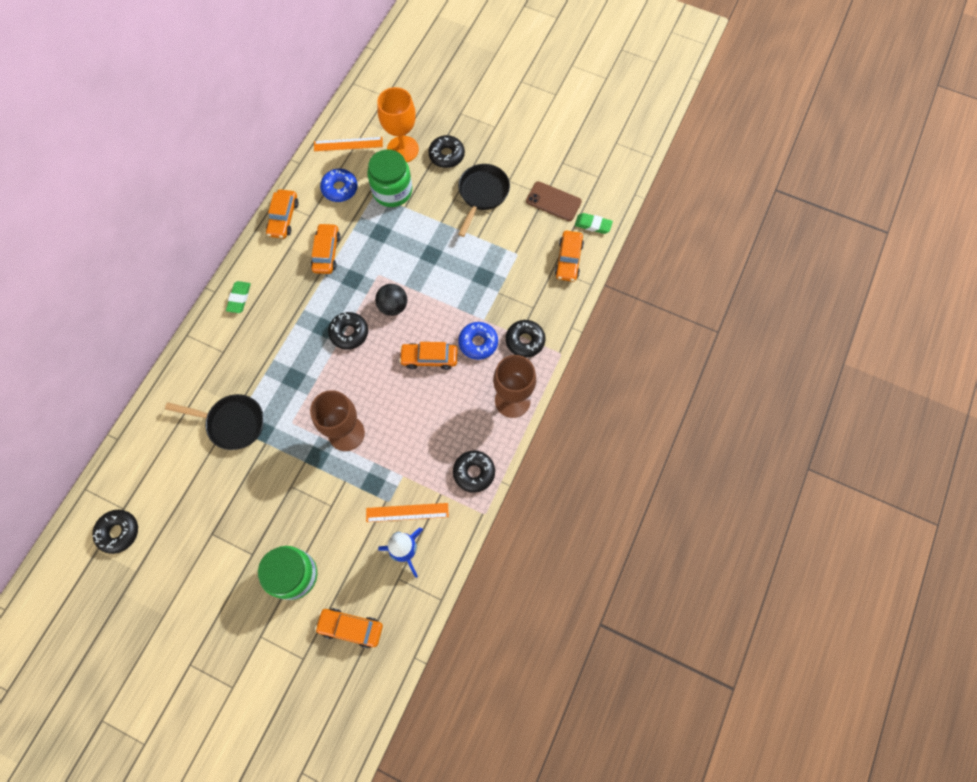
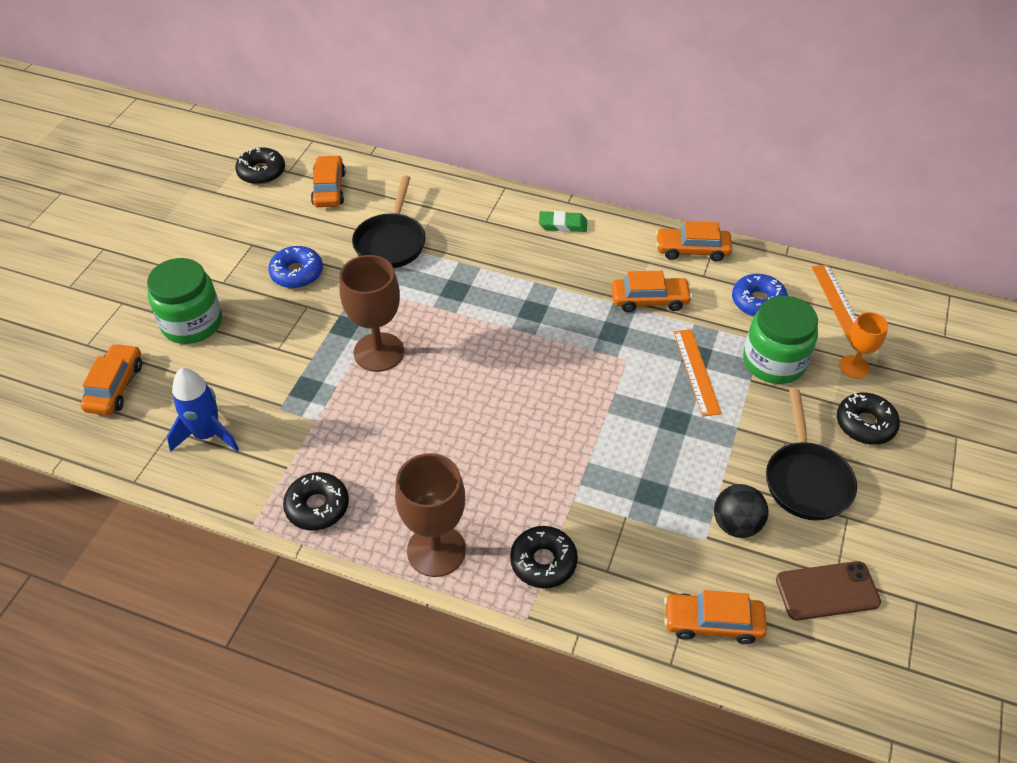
camera: 85 degrees right, 20 degrees down
(349, 333) = (528, 338): black donut -> none
(393, 306) = (577, 382): black ball -> black ball (736, 524)
(402, 149) = (854, 367): orange goblet -> orange goblet, size x0.58
(407, 512) = (262, 430): orange ruler -> orange ruler (696, 371)
(429, 358) = (499, 434): orange car -> orange car (329, 189)
(478, 343) = (531, 495): blue donut -> blue donut (297, 273)
(482, 194) = (806, 480): black pan -> black pan turned 75 degrees clockwise
(553, 201) = (827, 591): brown phone -> brown phone turned 60 degrees clockwise
(593, 225) = (797, 662): green eraser -> none

